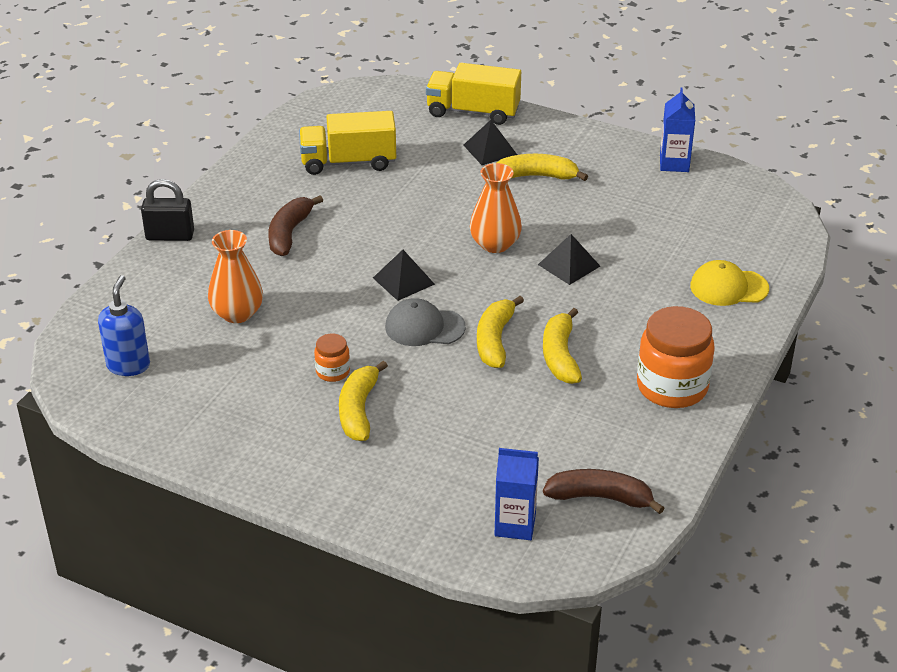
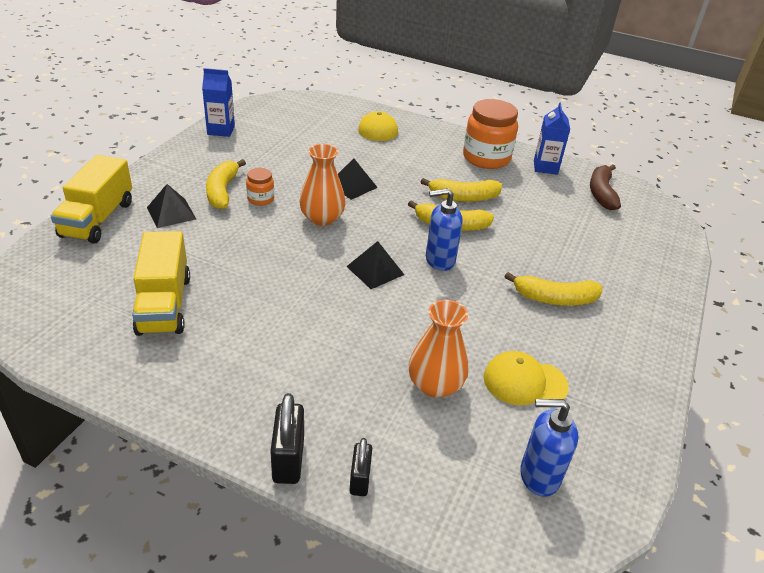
camera: 95 degrees left, 0 degrees up
(145, 270) = (360, 479): none -> black padlock
(235, 370) = (524, 382): none -> yellow cap
(289, 233) = (293, 348): brown banana -> none
(333, 372) = (509, 314): orange jar -> orange jar (260, 199)
(424, 327) = (439, 260): grey cap -> blue soap dispenser
(515, 525) = (643, 227): blue carton -> blue carton (545, 167)

